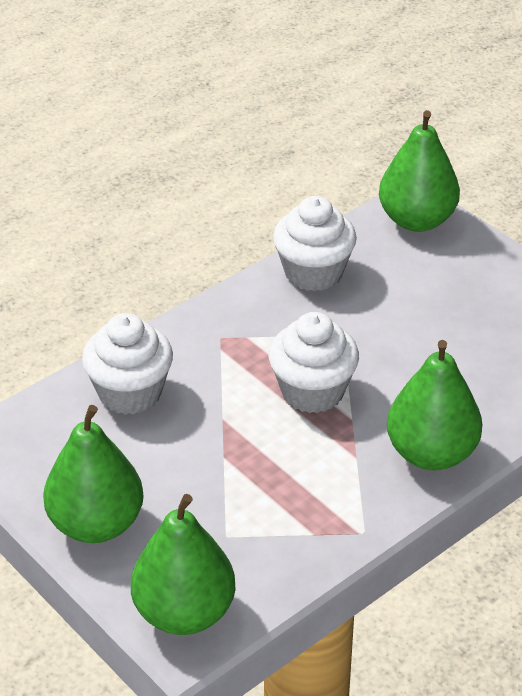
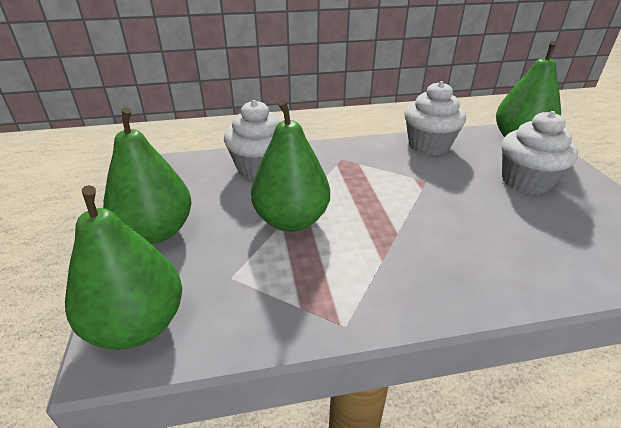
camera: 30 degrees right, 5 degrees down
(312, 391) = (379, 206): white cupcake -> white cupcake (526, 182)
(431, 453) = (451, 283): green pear -> green pear (291, 220)

